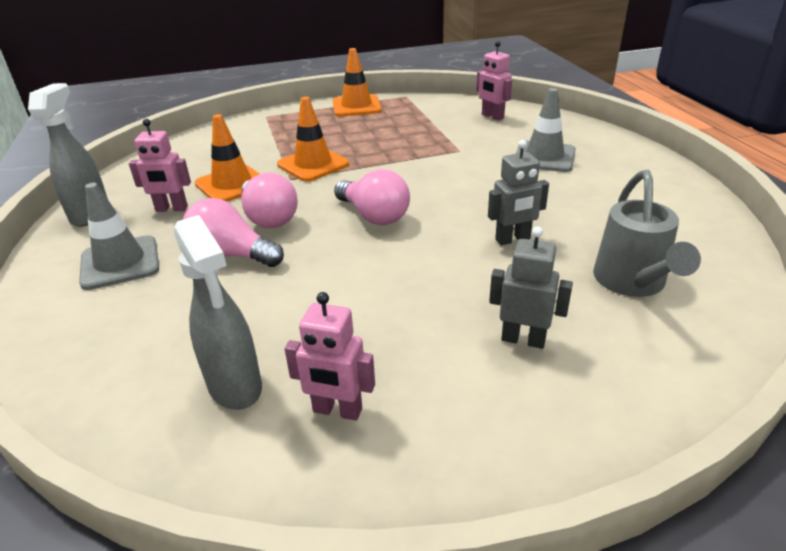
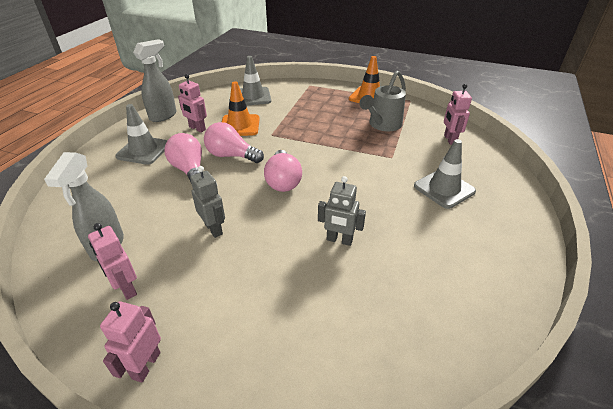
camera: 35 degrees right, 5 degrees up
(204, 150) = (253, 97): none -> grey traffic cone
(269, 218) = (231, 156): pink light bulb -> pink light bulb turned 105 degrees clockwise
(313, 164) = (294, 130): orange traffic cone -> none
(483, 462) = (146, 365): none -> pink robot
(523, 339) = (256, 310): grey robot -> grey robot (214, 229)
(632, 283) = (373, 317): grey watering can -> grey watering can (382, 125)

